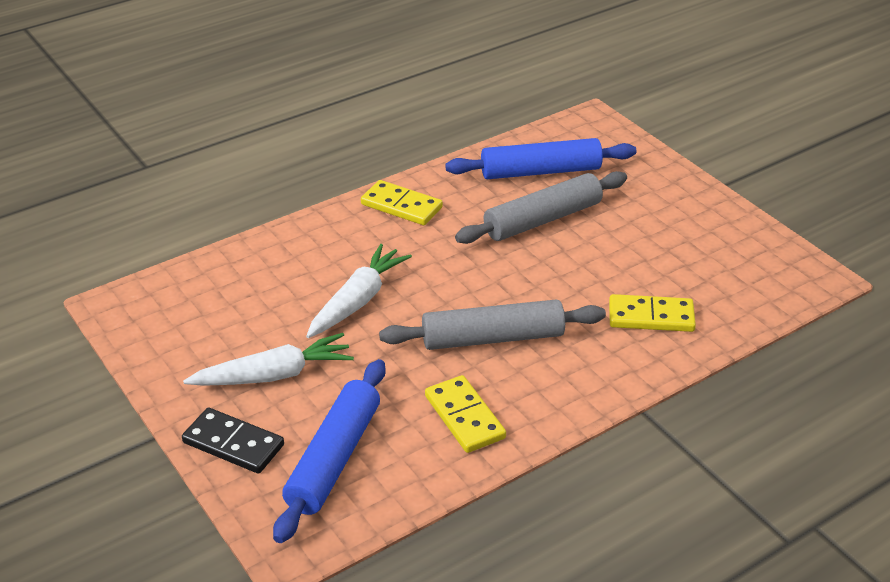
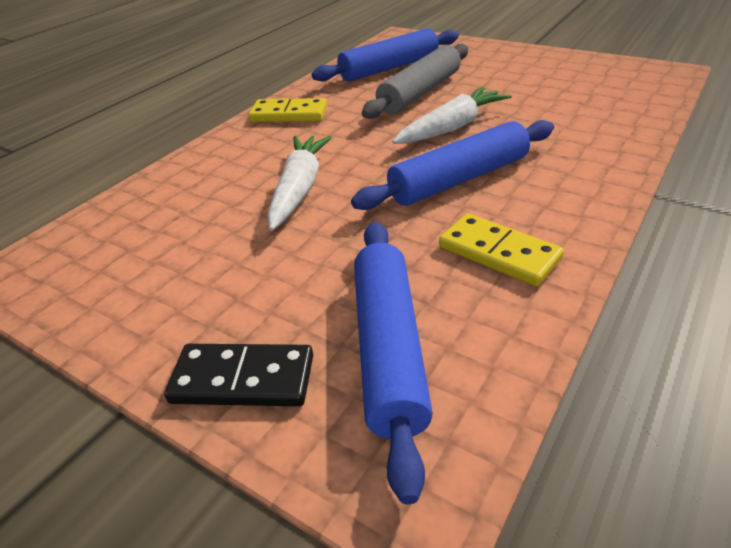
camera: 20 degrees left, 0 degrees up
(274, 375) = (250, 282): white carrot -> white carrot (452, 127)
(492, 338) = (459, 179): grey rolling pin -> blue rolling pin
(651, 316) = (579, 126): yellow domino -> none

